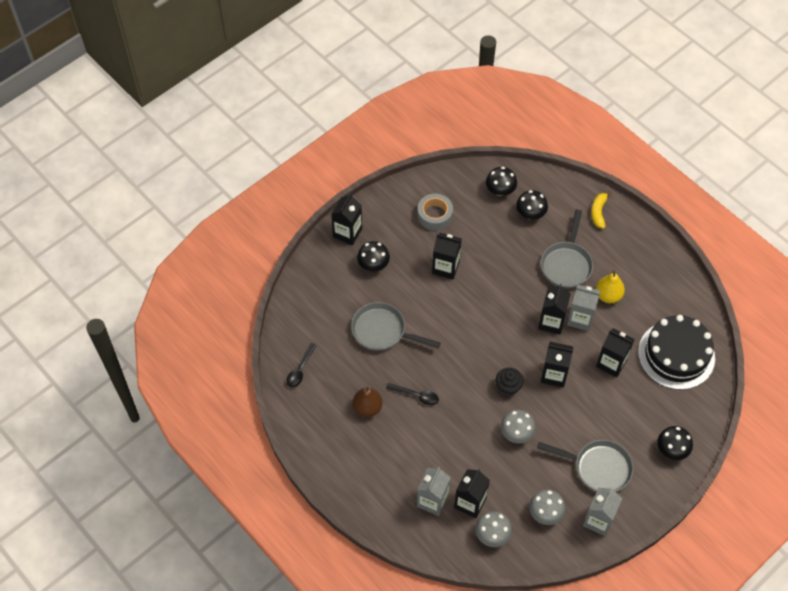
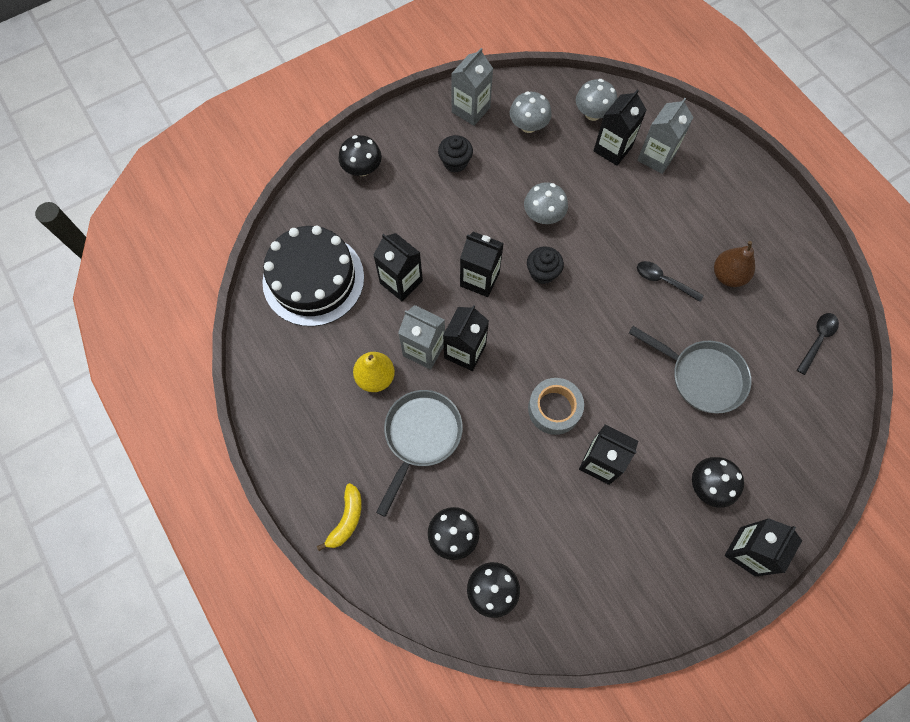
camera: 170 degrees left, 10 degrees up
(434, 215) = (605, 560): grey tape -> grey tape (554, 409)
(598, 468) = (455, 162): grey pan -> black cupcake

